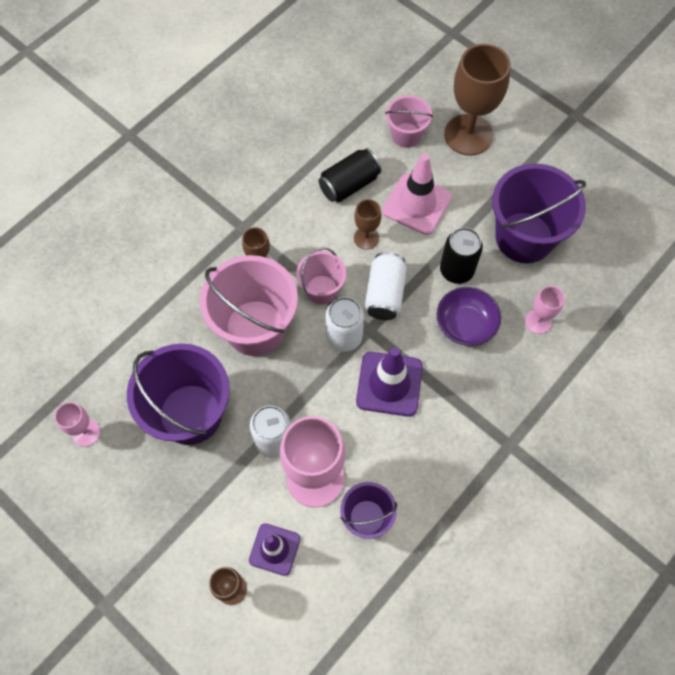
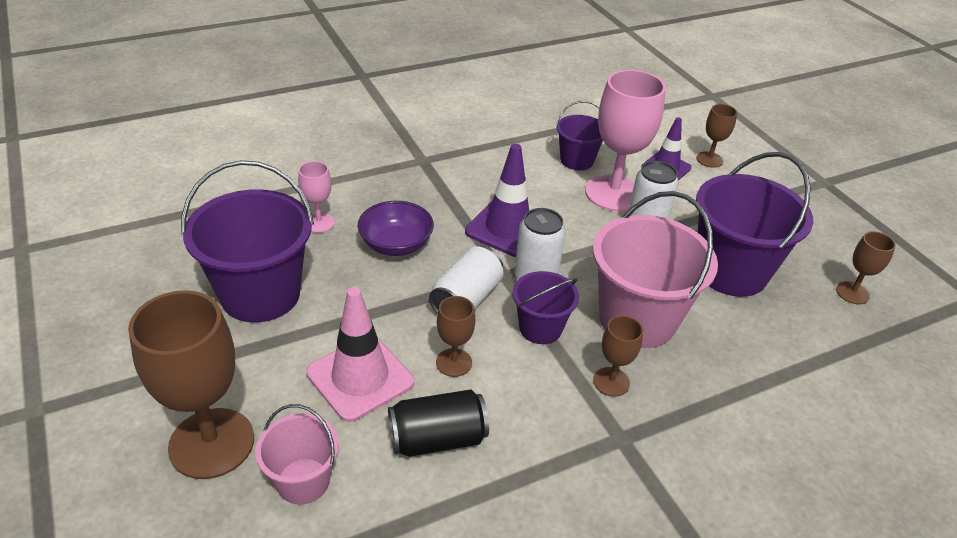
camera: 160 degrees left, 25 degrees down
(86, 432) = (852, 293): pink goblet -> brown goblet
(322, 290) = (540, 328): pink bucket -> purple bucket
(456, 270) = (367, 292): black can -> none

